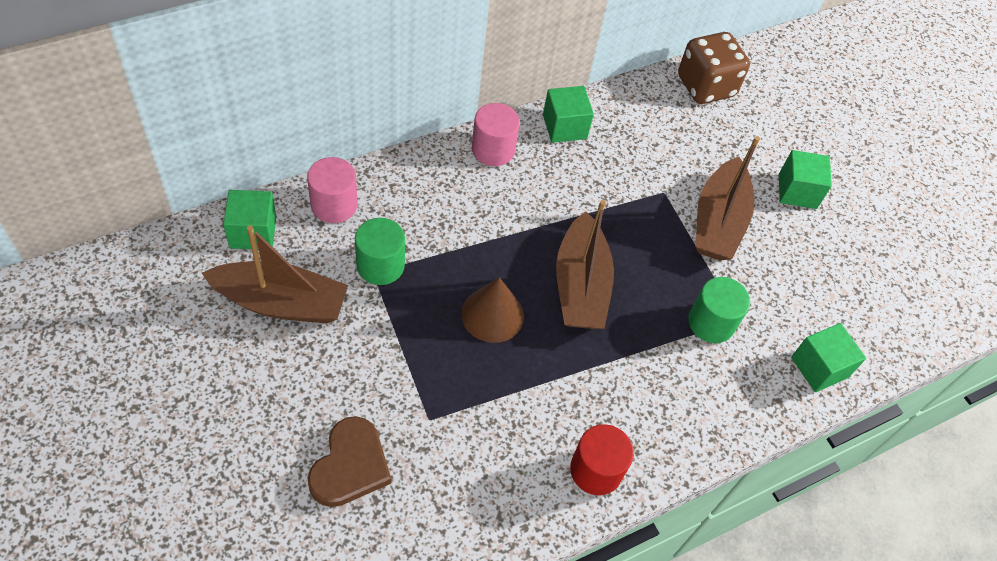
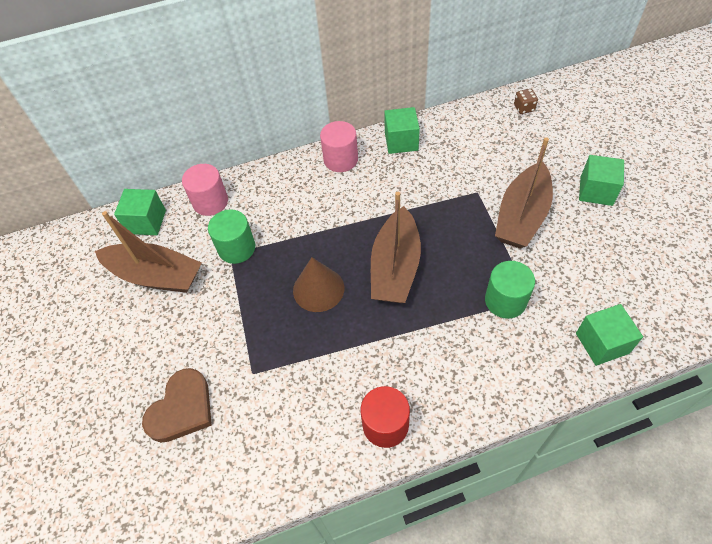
camera: 20 degrees right, 0 degrees up
(705, 86) = (524, 108): brown dice -> brown dice, size x0.43

